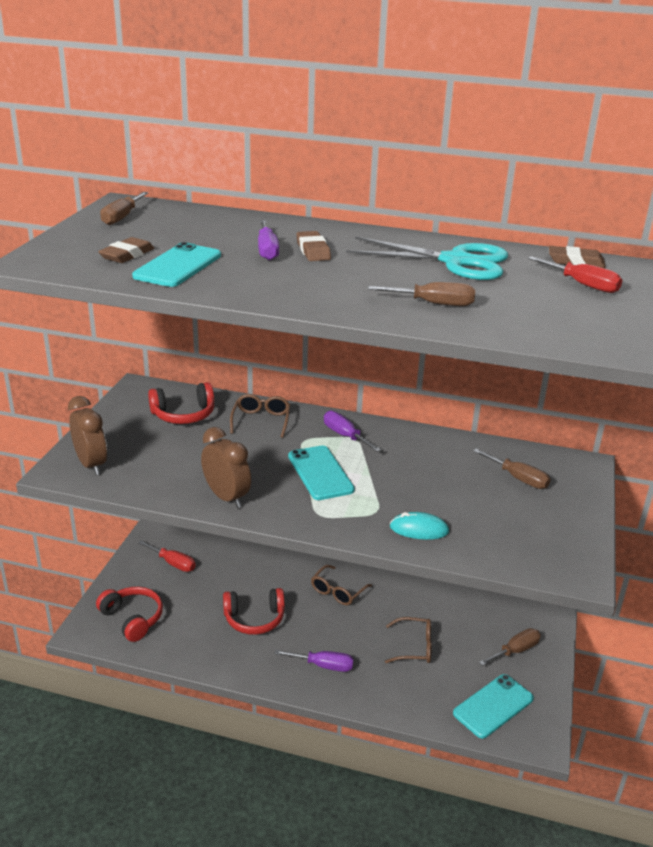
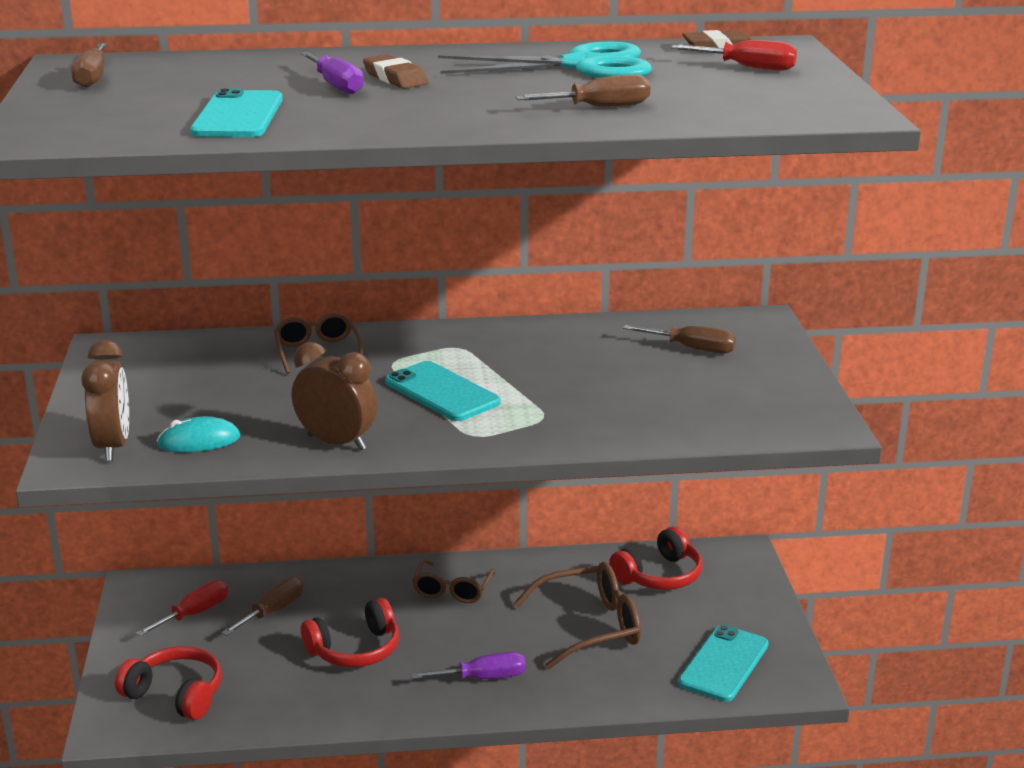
camera: 20 degrees left, 5 degrees down
(91, 464) = (113, 446): brown clock -> brown clock turned 45 degrees clockwise
(127, 255) = (153, 114): brown eraser -> none
(173, 563) = (194, 614): red screwdriver -> red screwdriver turned 60 degrees counterclockwise
(184, 415) = (201, 366): red headphones -> red headphones (659, 576)
(345, 435) = (444, 347): purple screwdriver -> none
(414, 647) = (590, 627): brown glasses -> brown glasses, size x1.55
(419, 529) = (609, 423): turquoise mouse -> turquoise mouse (199, 441)
(515, 650) = (719, 598): brown screwdriver -> brown screwdriver (273, 611)

